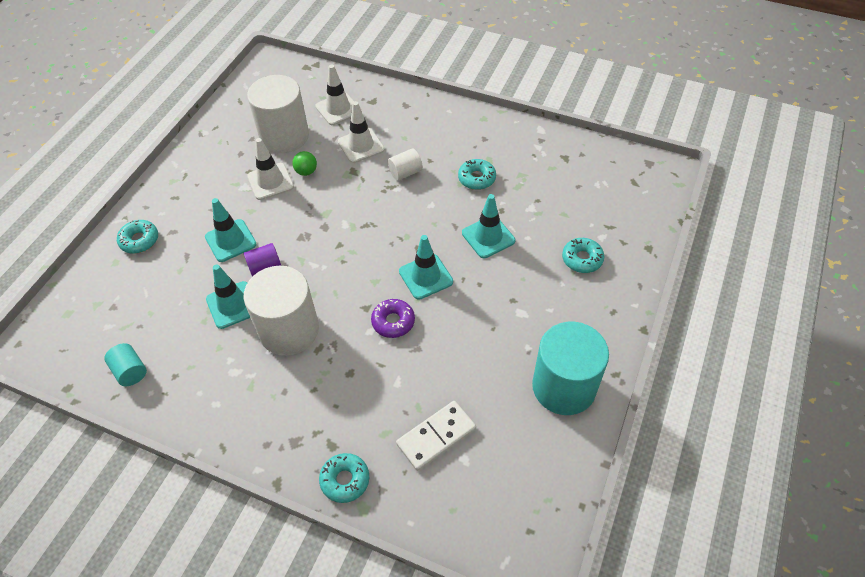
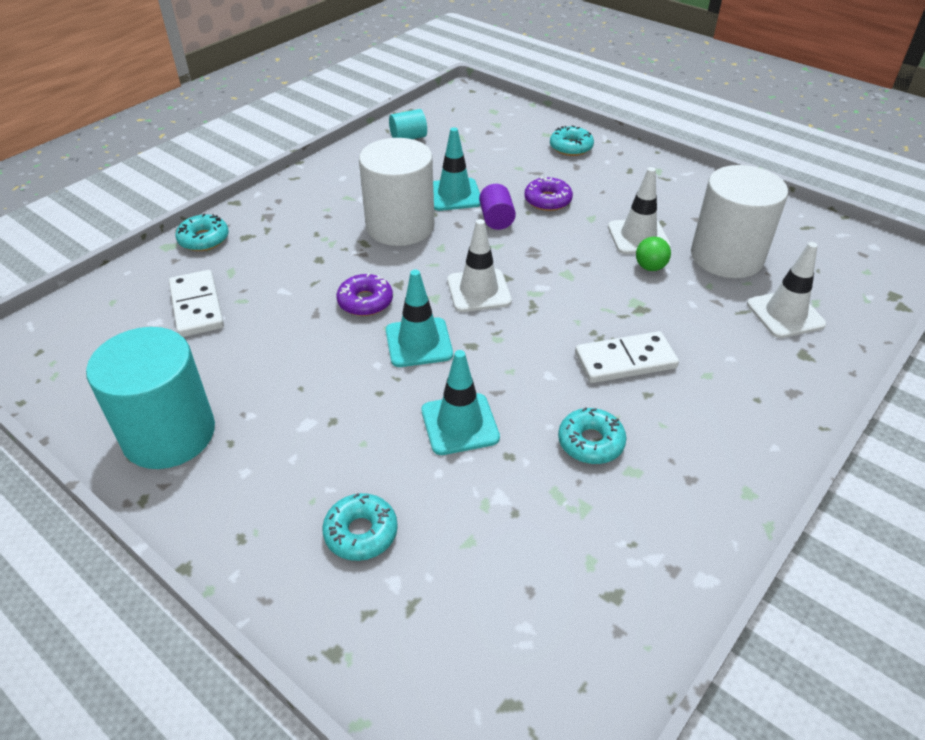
camera: 105 degrees right, 10 degrees down
(230, 240) = (547, 200): turquoise traffic cone -> purple donut
(361, 145) = (695, 325): white traffic cone -> white traffic cone (478, 291)
(405, 172) = (625, 361): white cylinder -> white domino

